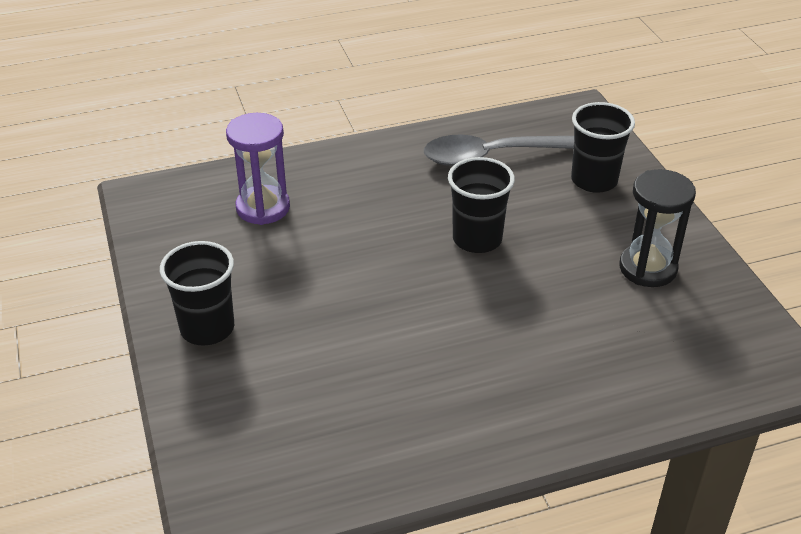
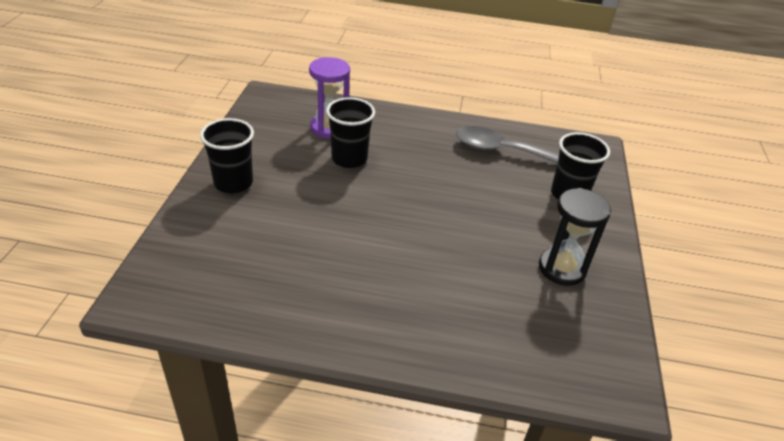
camera: 25 degrees right, 0 degrees up
(477, 239) = (451, 199): black cup -> black cup (349, 159)

